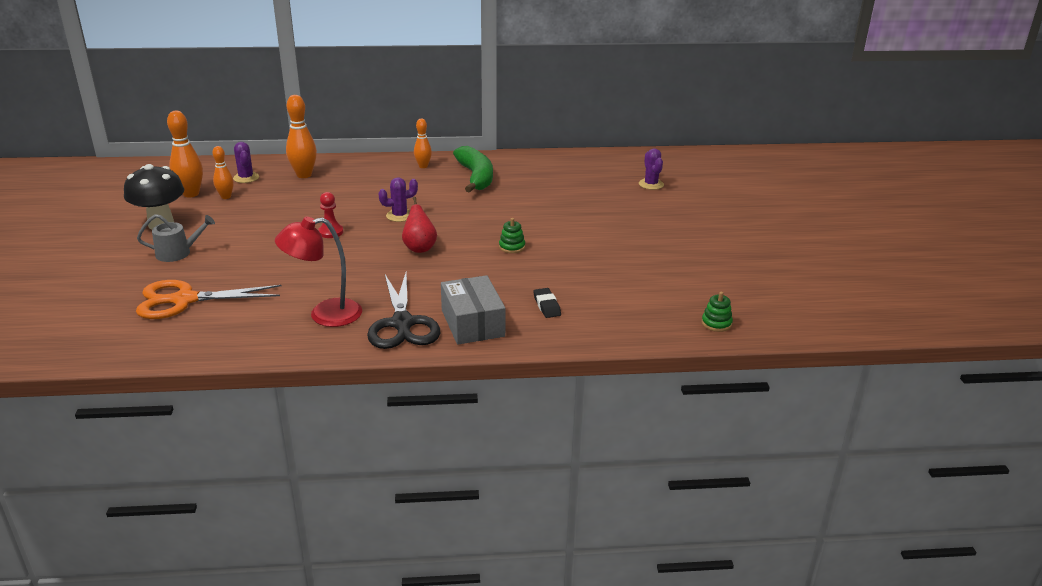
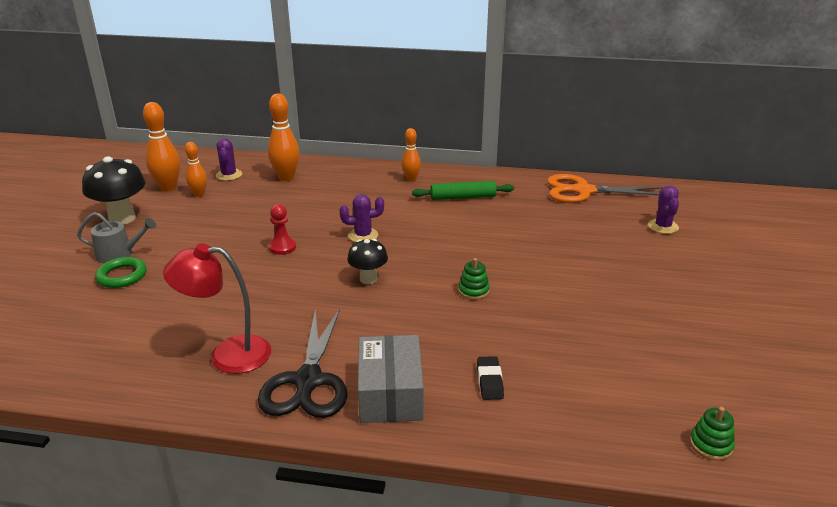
camera: 15 degrees right, 0 degrees up
(184, 300) = (93, 313): orange scissors -> orange scissors (583, 191)
(192, 269) = (122, 276): none -> green ring
(419, 248) = (368, 279): red pear -> black mushroom
(476, 177) = (463, 197): green banana -> green rolling pin

